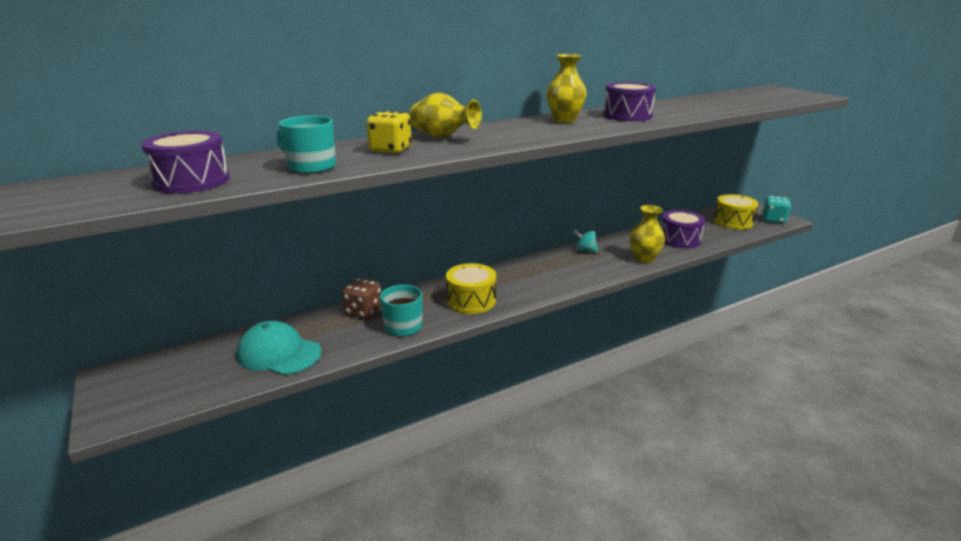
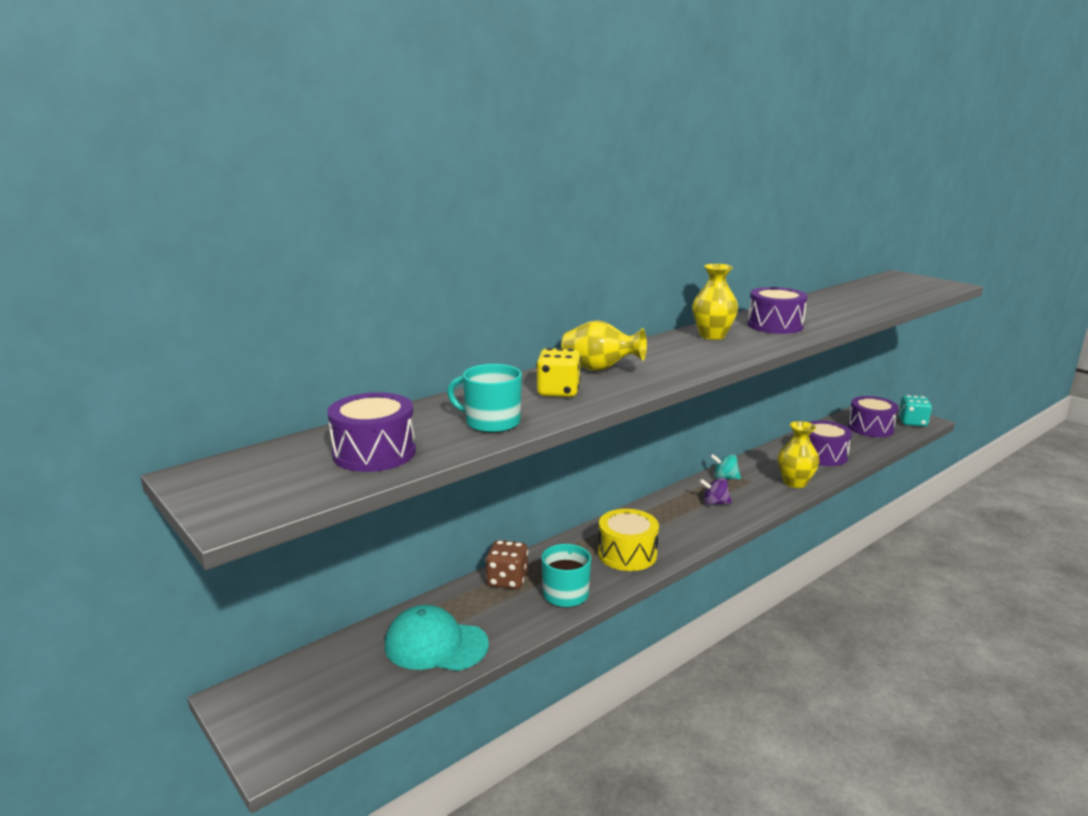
camera: 10 degrees left, 5 degrees down
(566, 268) = (715, 503): none -> purple spinning top
(732, 222) = (870, 428): yellow drum -> purple drum

